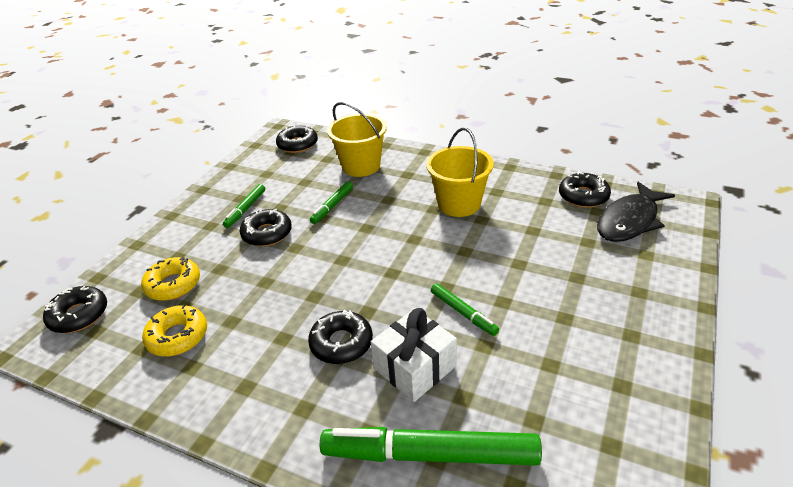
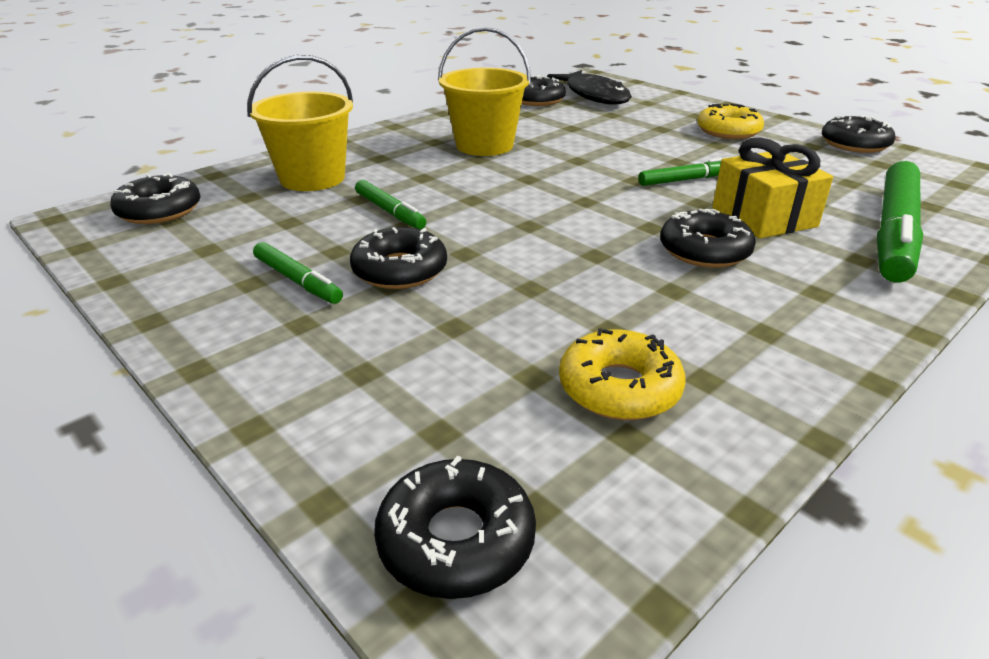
camera: 70 degrees left, 5 degrees down
(173, 285) = (458, 382): yellow donut -> yellow donut (728, 131)
(415, 367) = (764, 217): white gift -> yellow gift
(657, 421) = (854, 144): none -> black donut

